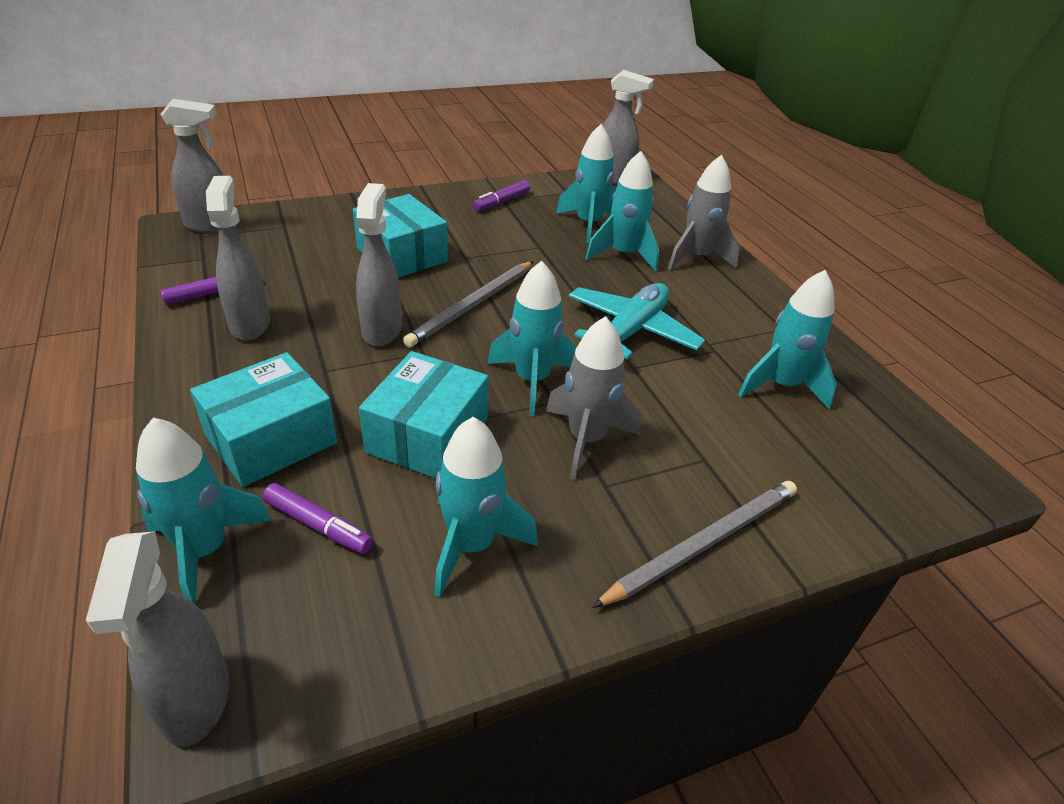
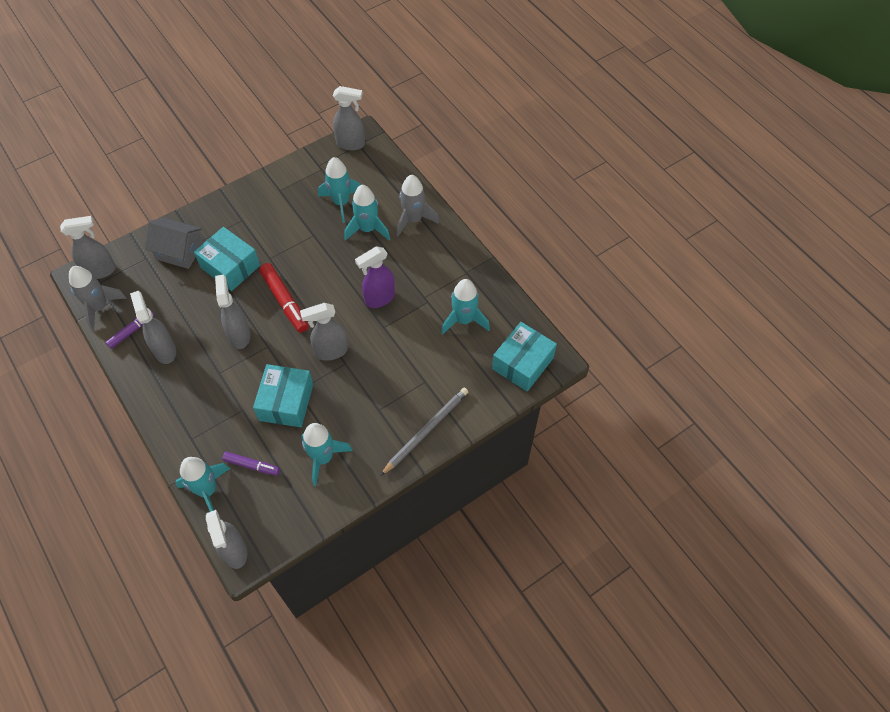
camera: 10 degrees left, 20 degrees up
(271, 439) = (210, 424): turquoise box -> turquoise box (522, 363)
(335, 228) = (179, 251): none -> grey house
(472, 306) = (285, 301): grey pencil -> red marker
(501, 202) = (279, 193): purple marker -> none
(532, 380) = (331, 351): turquoise rocket -> grey spray bottle
(586, 439) = (365, 384): grey rocket -> grey rocket (99, 307)
(630, 331) = (379, 298): turquoise plane -> purple spray bottle

